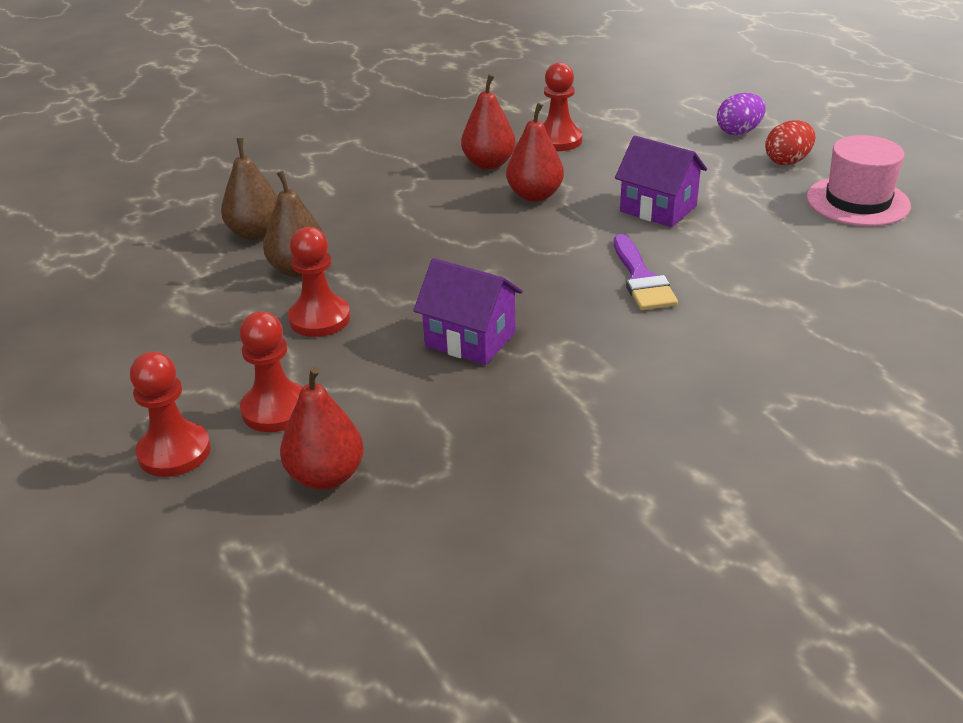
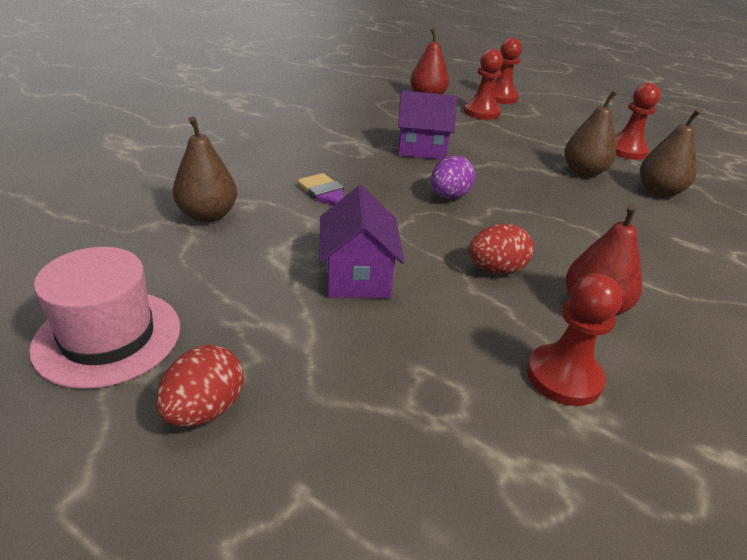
camera: 150 degrees right, 0 degrees up
(319, 319) = (523, 148): red pawn -> red pawn (626, 151)
(535, 195) = (496, 269): red pear -> red egg
(658, 208) = (357, 276): purple house -> purple house turned 75 degrees clockwise
(739, 132) = (300, 486): purple egg -> purple egg (449, 196)
(787, 283) = (208, 215): none -> brown pear

